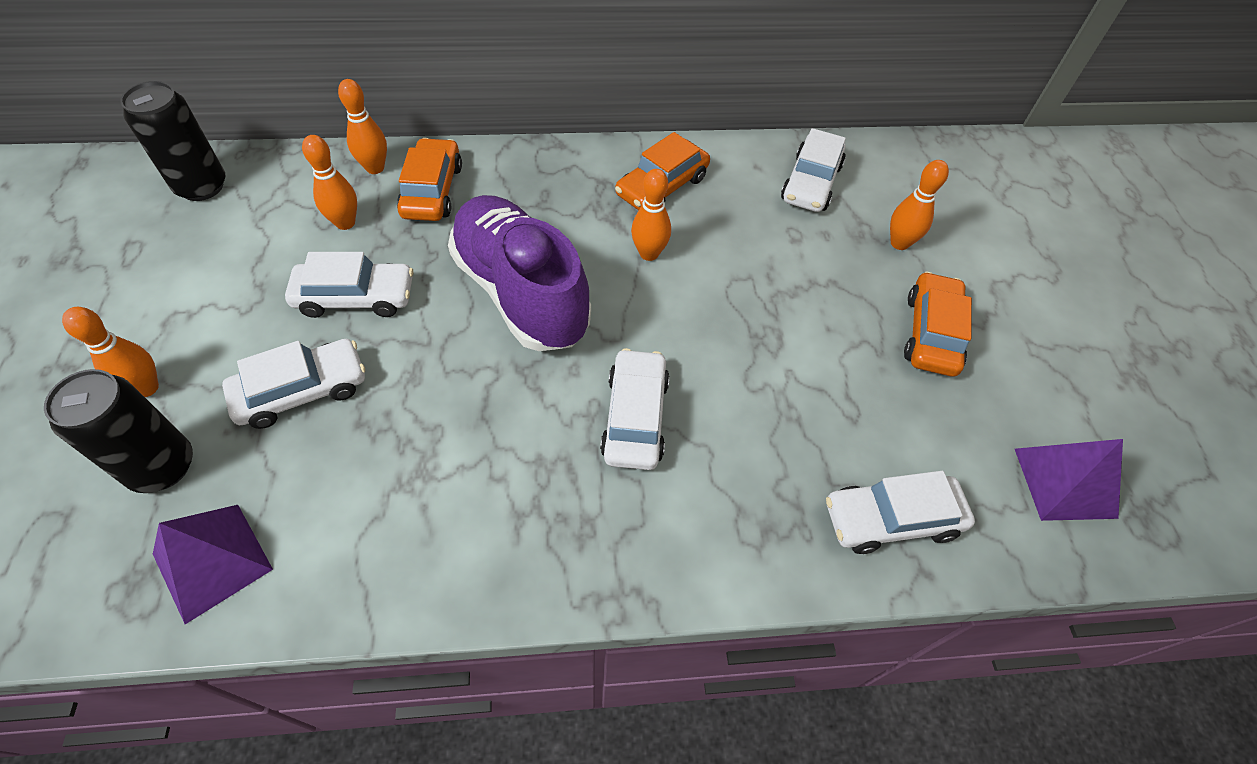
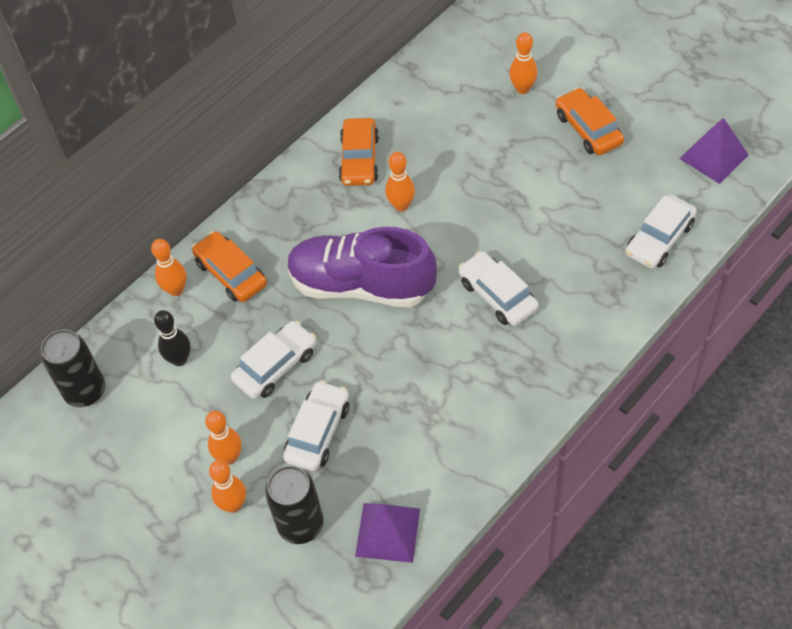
camera: 35 degrees left, 0 degrees up
(297, 223) = (179, 359): none -> black bowling pin
(345, 223) = (208, 334): orange bowling pin -> orange bowling pin (229, 457)
(810, 183) = (438, 89): white car -> none

